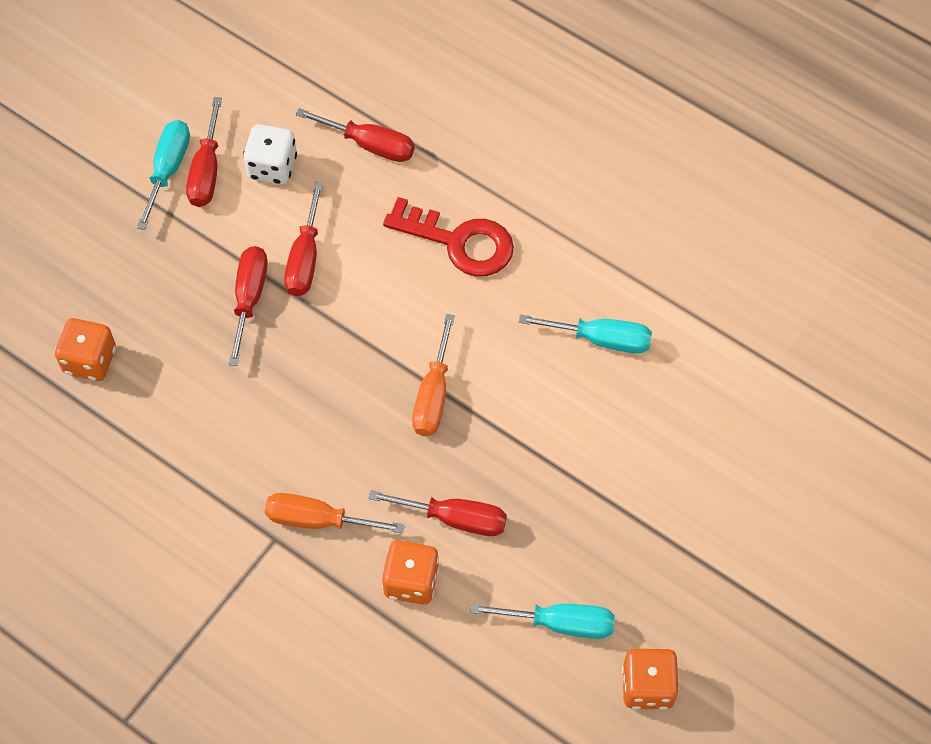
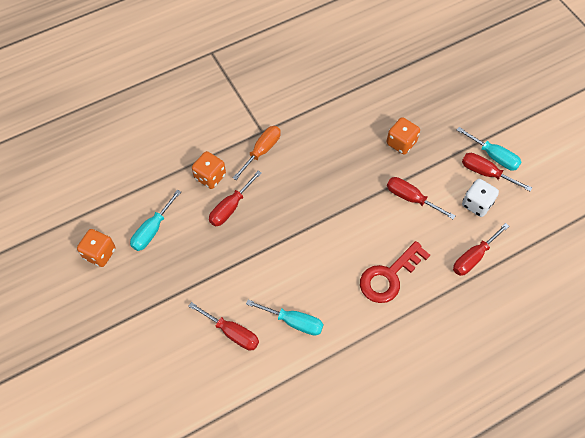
camera: 115 degrees right, 0 degrees up
(90, 360) = (392, 90): orange dice -> orange dice (401, 143)
(249, 298) = (397, 165): red screwdriver -> red screwdriver (232, 332)
(433, 395) = (302, 225): orange screwdriver -> none
(601, 339) = (294, 322): turquoise screwdriver -> turquoise screwdriver turned 105 degrees counterclockwise

